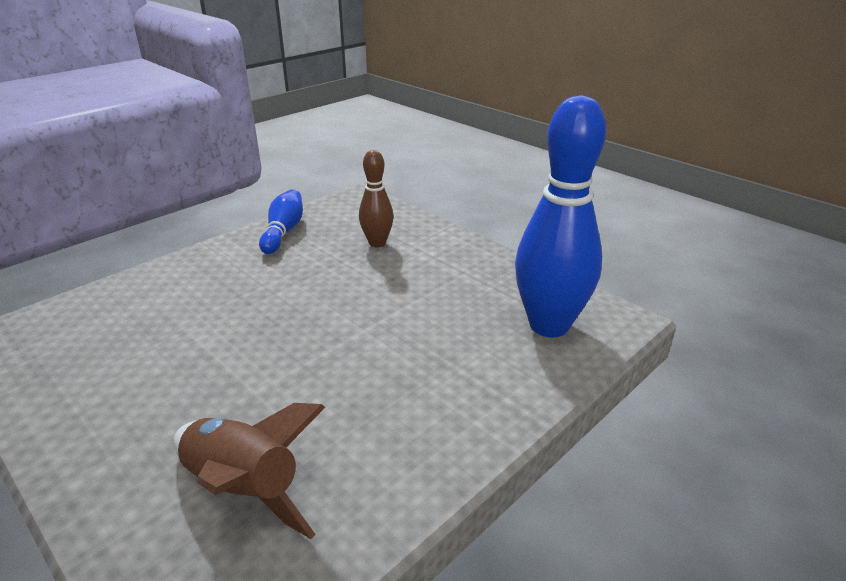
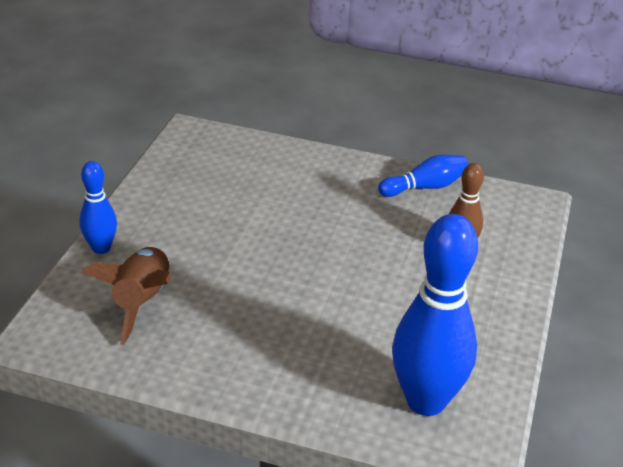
camera: 60 degrees right, 5 degrees up
(94, 500) = (101, 248): none -> blue bowling pin

